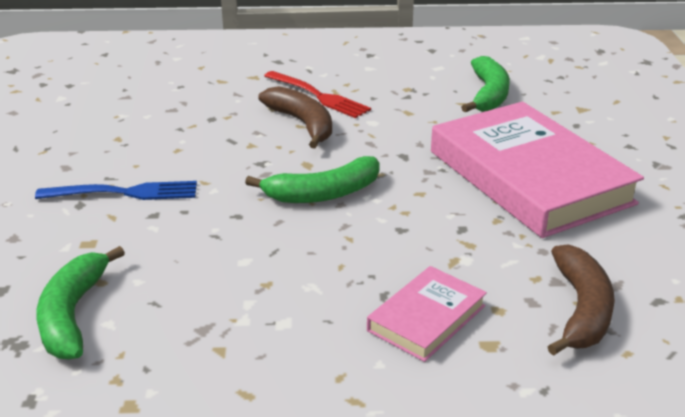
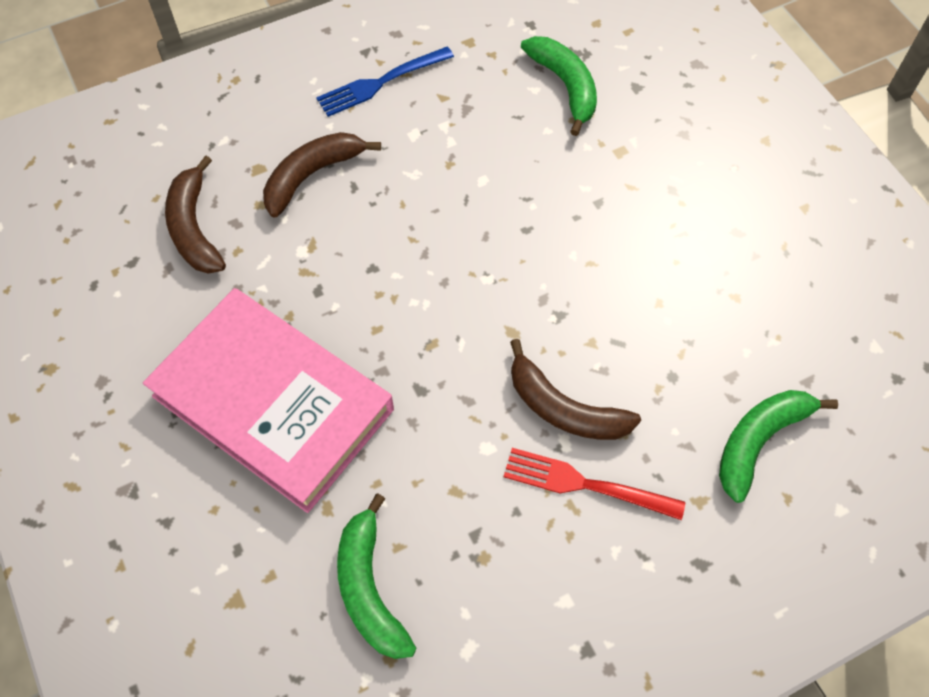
camera: 155 degrees right, 30 degrees up
(124, 193) = (648, 219): blue fork -> blue fork (381, 83)
(323, 193) = (468, 290): green banana -> green banana (759, 441)
(426, 318) = (312, 176): pink book -> brown banana

